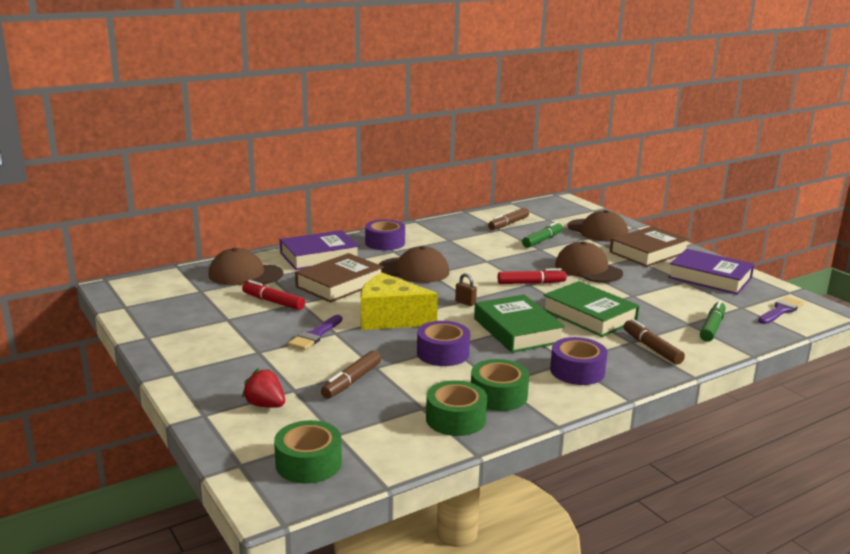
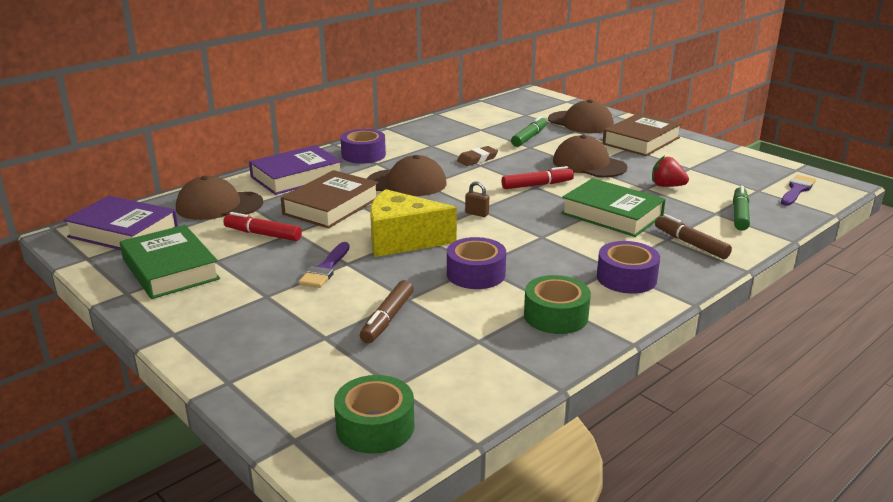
camera: 10 degrees left, 5 degrees up
(265, 405) = (298, 360): red strawberry -> red strawberry (667, 186)
(455, 419) = (520, 349): green tape -> none
(486, 255) = (477, 159): none -> brown eraser
(508, 224) = (487, 123): brown marker -> none
(517, 330) = (544, 239): green book -> green book (170, 269)
(710, 278) = (713, 162): purple book -> purple book (123, 232)

